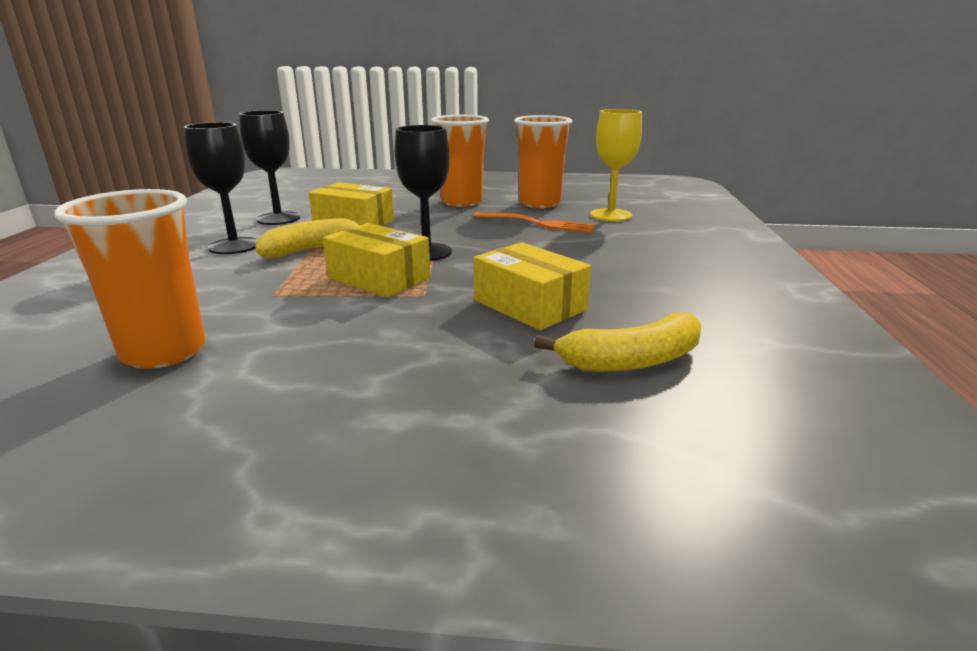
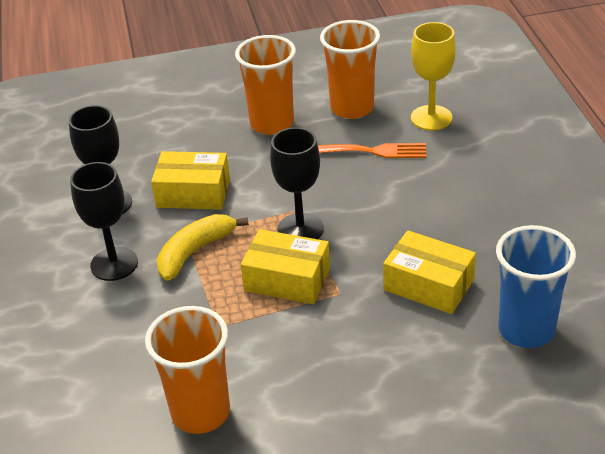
camera: 15 degrees left, 15 degrees up
(632, 360) = (526, 330): yellow banana -> blue cup

